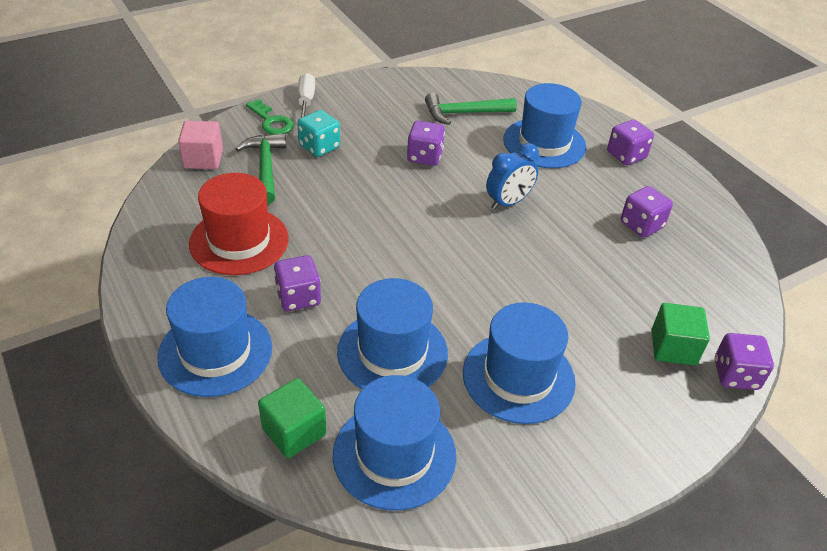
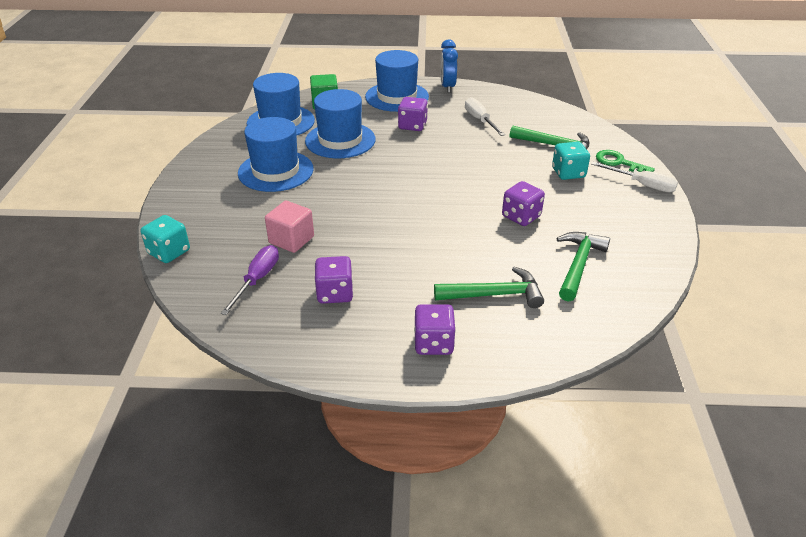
camera: 125 degrees right, 5 degrees down
(203, 159) = (581, 127): pink cube -> pink cube (291, 240)
(239, 241) = (480, 120): red hat -> white screwdriver
(272, 121) = (618, 162): green key -> green key turned 45 degrees clockwise
(508, 202) = (427, 234): blue clock -> blue clock (447, 87)
(544, 143) = (494, 294): blue hat -> green hammer
(673, 348) = (219, 238): green cube -> none
(685, 282) = (257, 279): none -> purple screwdriver
(735, 375) = (169, 252): purple dice -> turquoise dice

